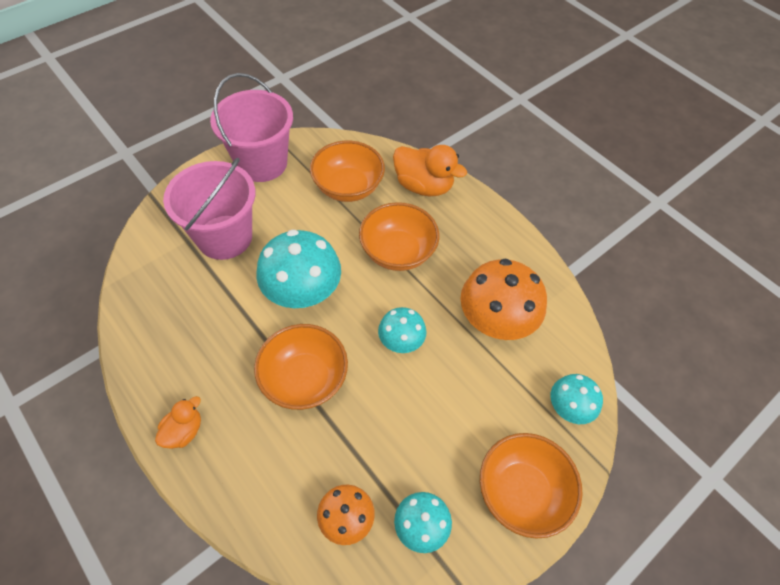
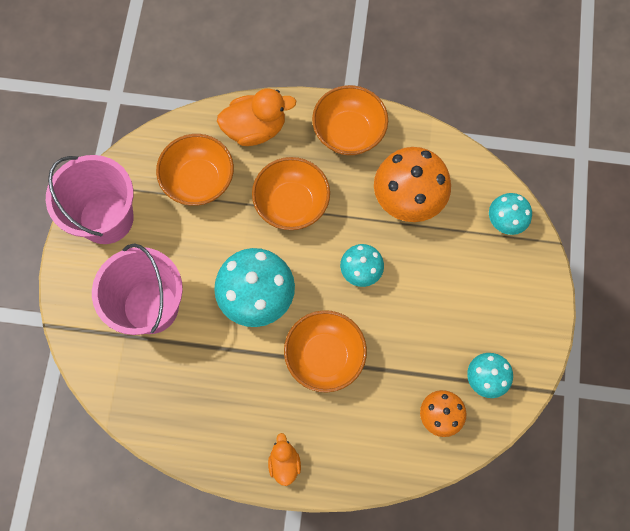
camera: 40 degrees left, 15 degrees up
(521, 492) = (523, 303): orange bowl -> orange bowl (349, 132)

